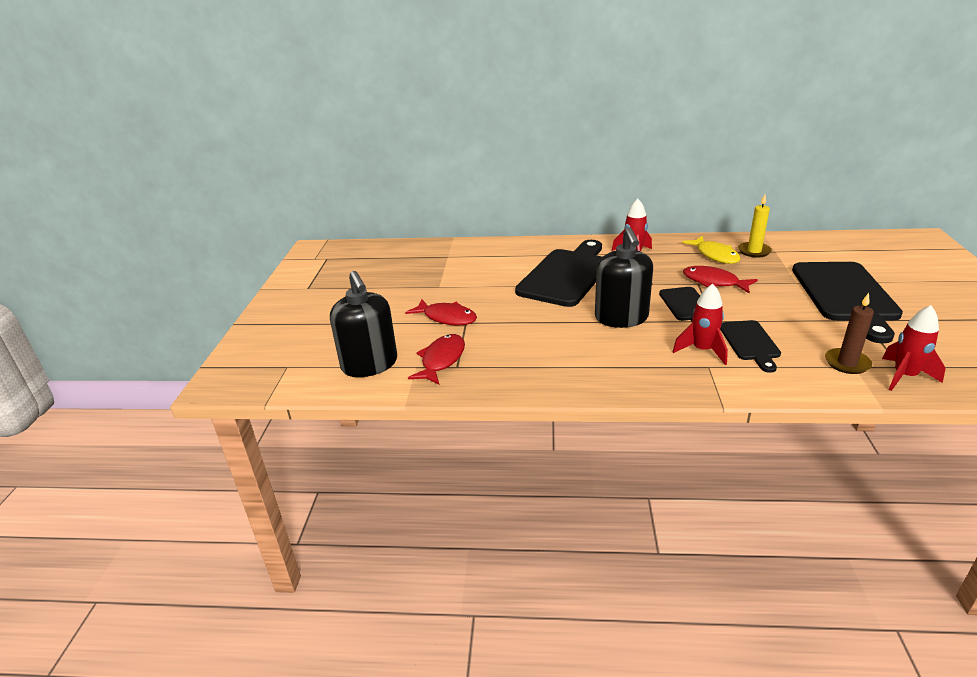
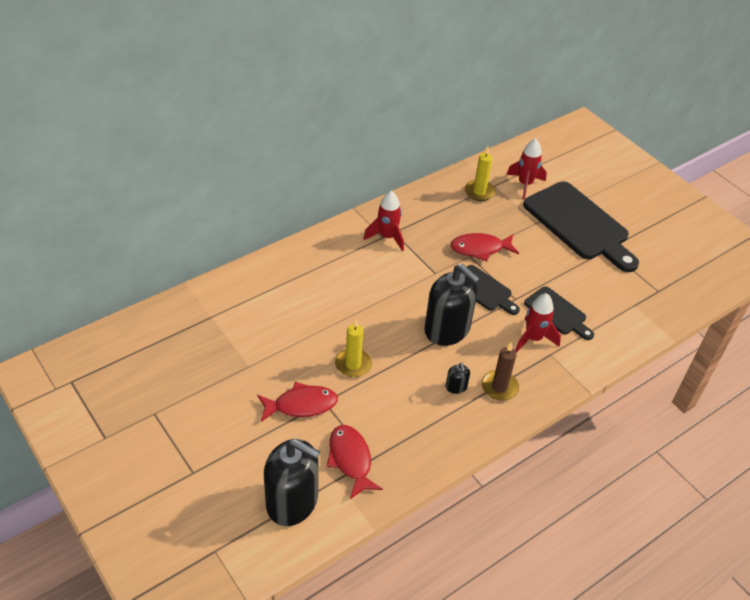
camera: 45 degrees left, 15 degrees up
(514, 310) = (353, 364): none -> yellow candle
(566, 275) = (354, 293): black cutting board -> none
(585, 353) = (456, 387): none -> black soap dispenser
(715, 255) = (454, 210): yellow fish -> none
(847, 363) = (628, 304): brown candle -> brown candle (499, 387)
(904, 376) = (666, 300): red rocket -> red rocket (525, 184)

